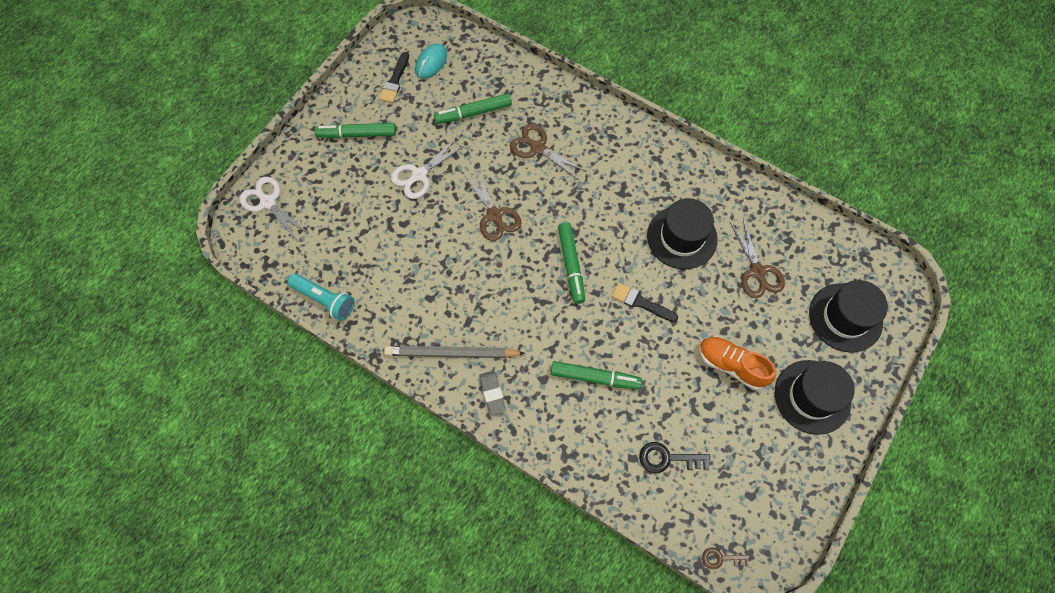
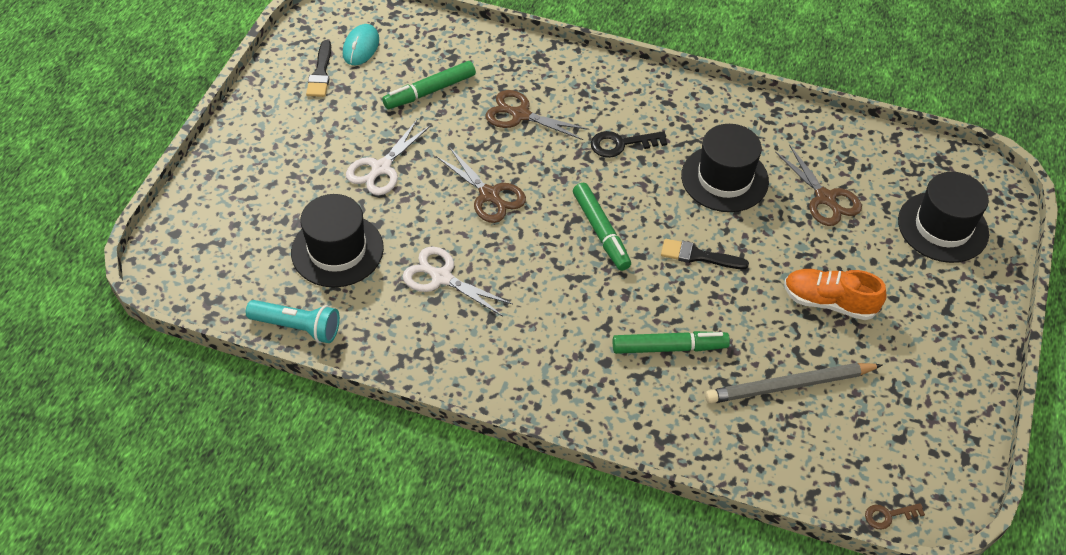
camera: 15 degrees left, 15 degrees down
(268, 202) = (191, 231): white scissors -> white scissors (441, 277)
(357, 134) = (288, 137): green marker -> none
(452, 353) = (481, 356): grey pencil -> grey pencil (790, 385)
(492, 393) = (547, 390): grey eraser -> none
(667, 458) = (787, 418): black key -> black key (621, 144)
(812, 397) = (934, 317): black hat -> black hat (337, 250)

